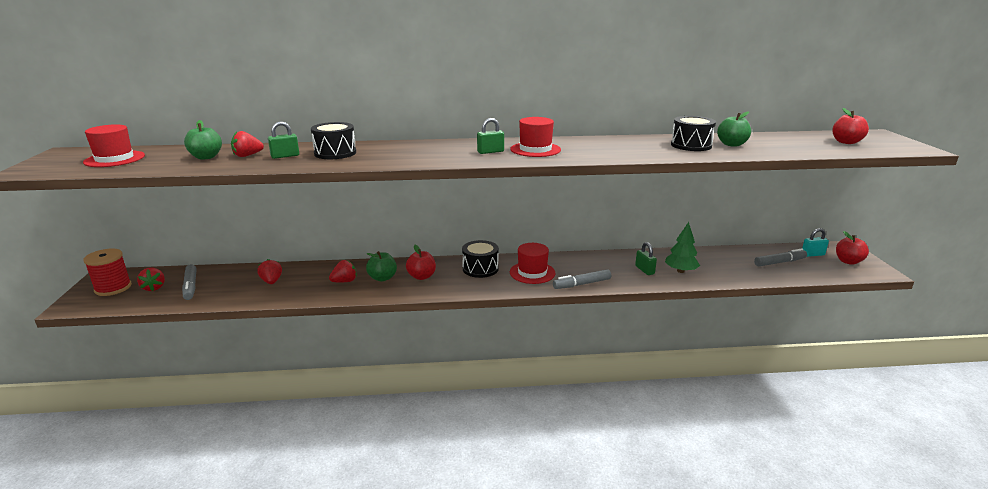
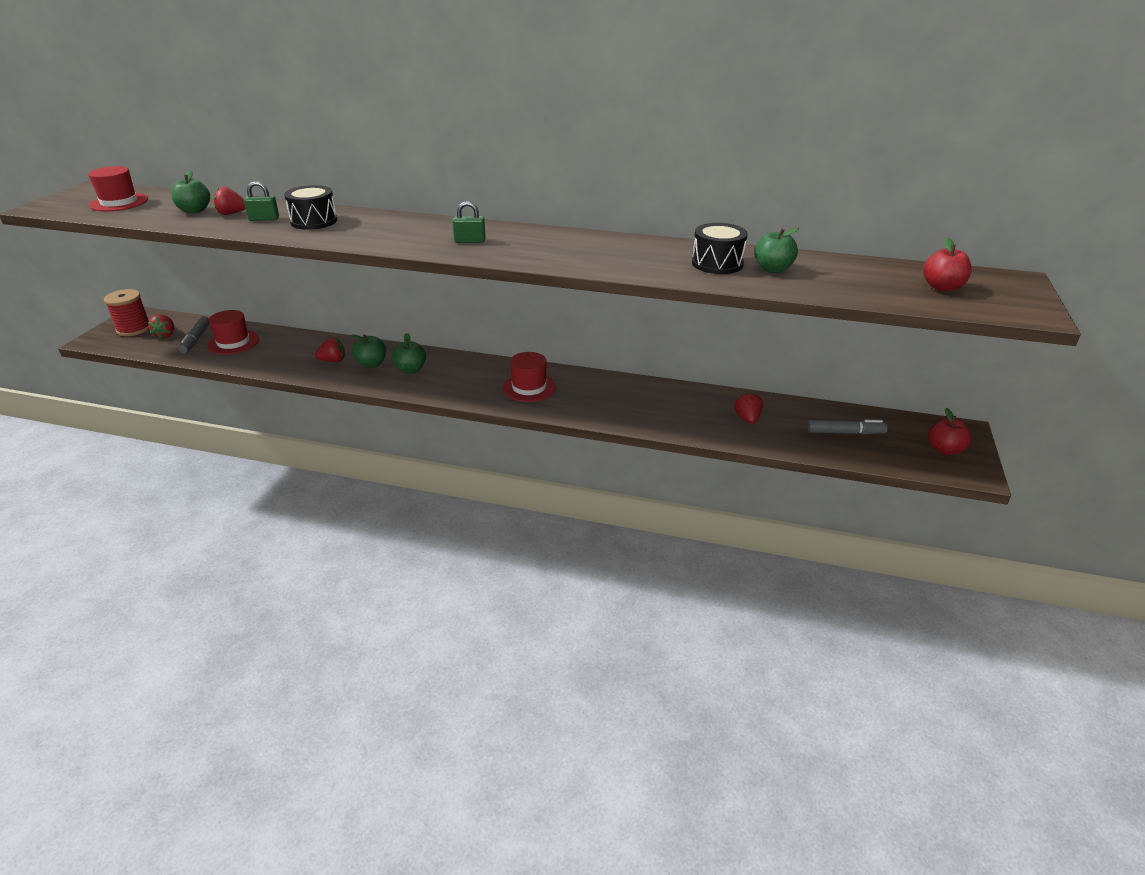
camera: 20 degrees right, 10 degrees up
(271, 281) = (268, 348): red strawberry -> red strawberry (747, 419)
(421, 276) = (411, 370): red apple -> green apple
(480, 269) = (478, 372): black drum -> none
(535, 149) = (522, 244): red hat -> red hat (233, 342)
(582, 284) = (570, 412): grey marker -> none
(644, 270) = (660, 409): green padlock -> none
(680, 271) = (703, 419): green tree -> none
(812, 254) = (904, 431): turquoise padlock -> none

